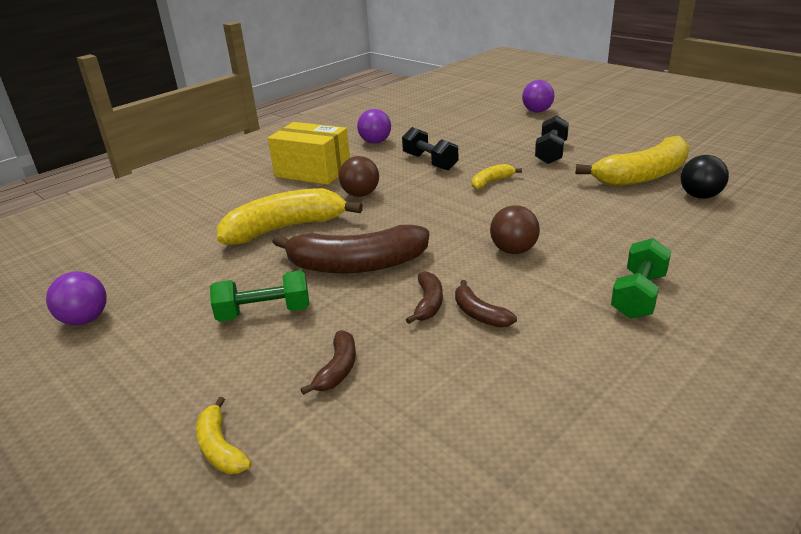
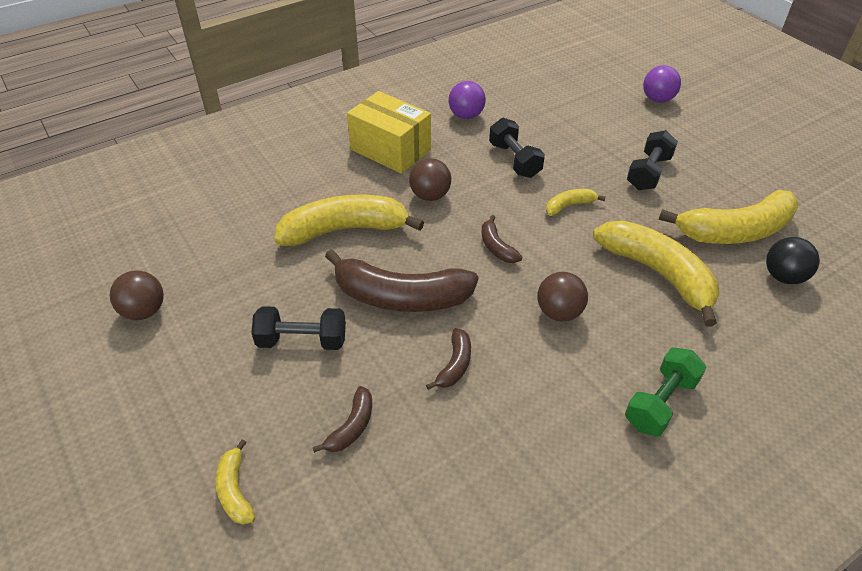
camera: 10 degrees right, 15 degrees up
(85, 319) = (144, 311): purple ball -> brown ball
(264, 313) = (302, 340): green dumbbell -> black dumbbell
(479, 314) = (498, 390): brown banana -> brown banana (496, 247)
(591, 211) = (658, 273): none -> yellow banana

